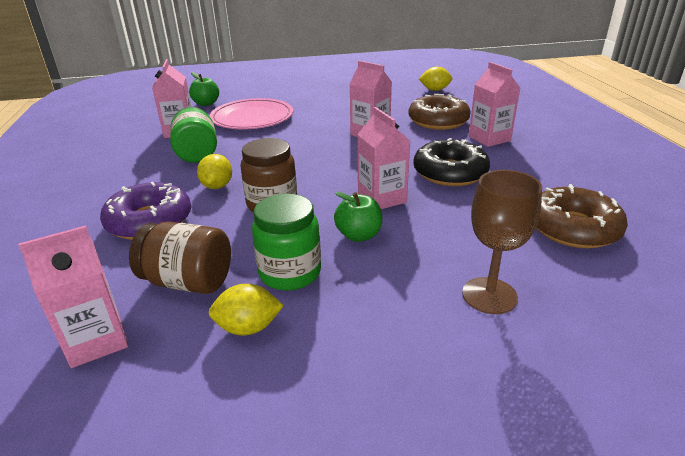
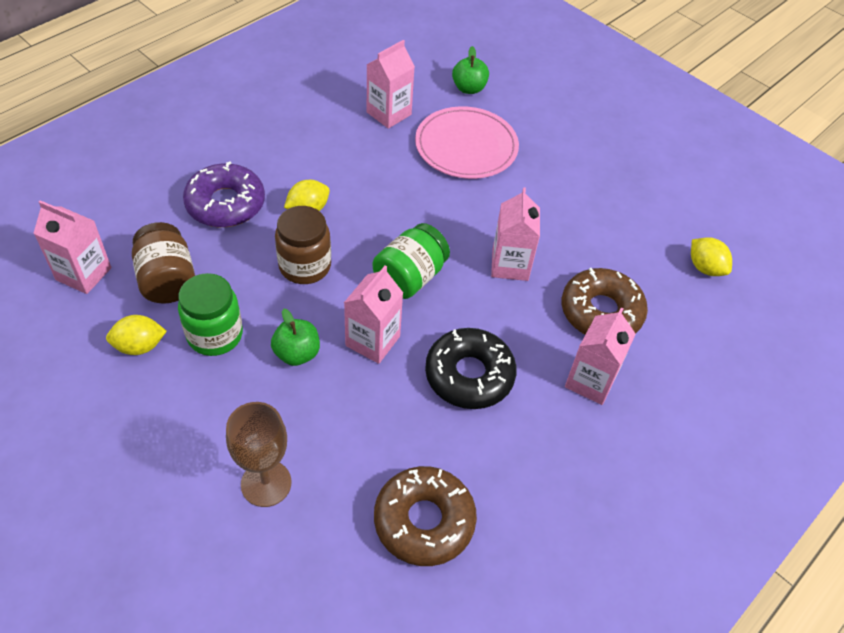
camera: 50 degrees right, 20 degrees up
(197, 153) = (356, 156): green jar -> green jar (410, 277)
(248, 327) = (140, 346): yellow lemon -> yellow lemon turned 60 degrees counterclockwise

